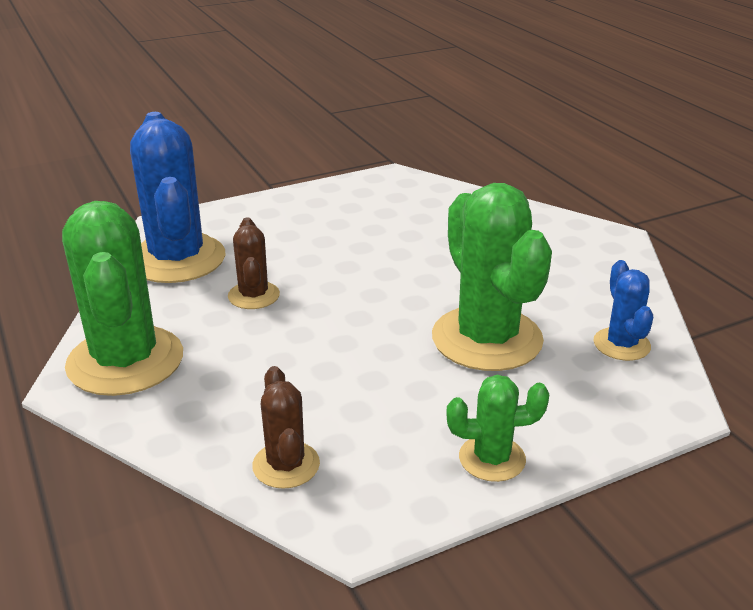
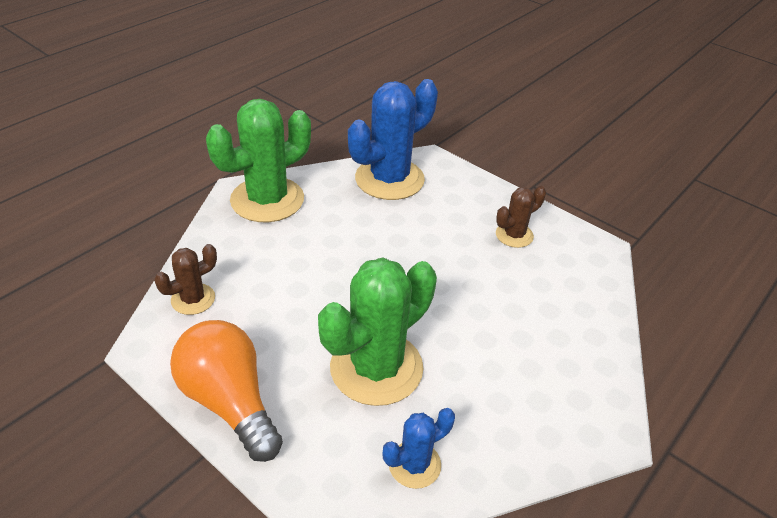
camera: 65 degrees right, 10 degrees up
(253, 295) = (366, 227): brown cactus -> brown cactus (514, 235)
(492, 458) = (229, 402): green cactus -> orange light bulb

